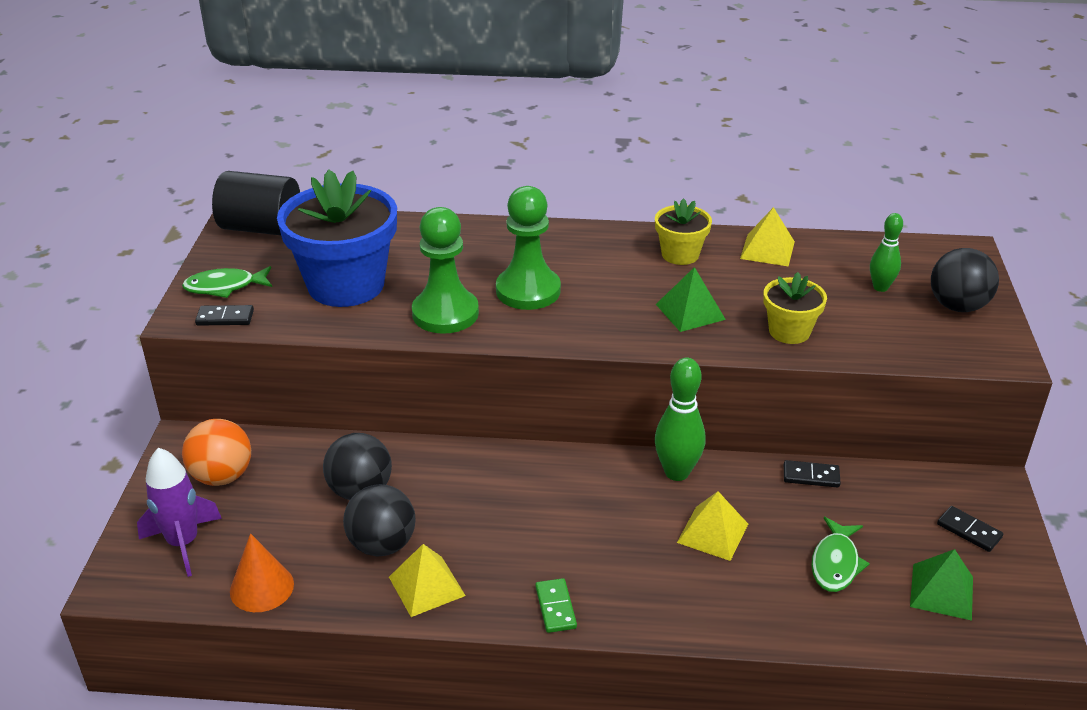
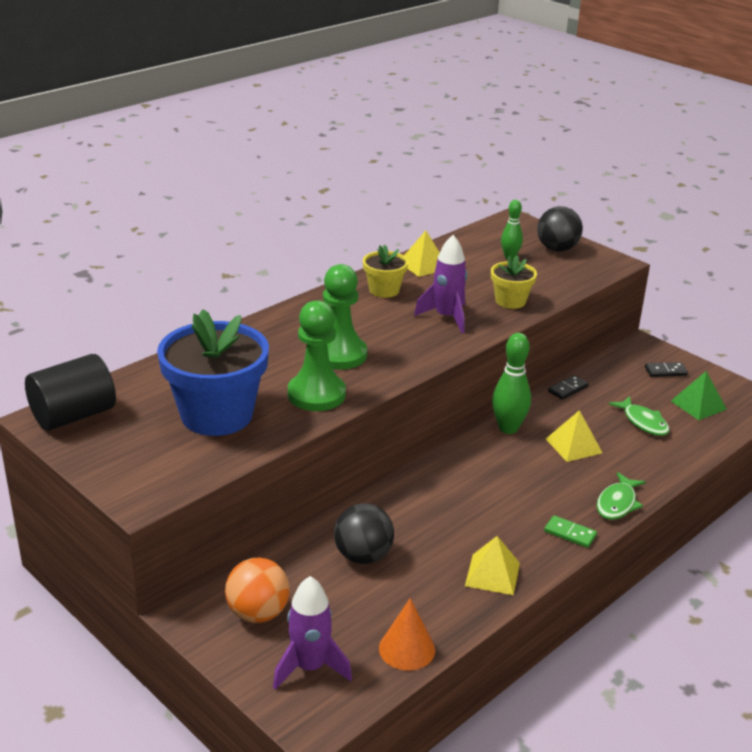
camera: 50 degrees left, 5 degrees down
(224, 287) = (129, 466): green fish -> green fish (617, 503)
(225, 318) = (172, 483): black domino -> none
(382, 545) = (430, 573): black ball -> none
(690, 311) = (446, 317): green pyramid -> purple rocket

